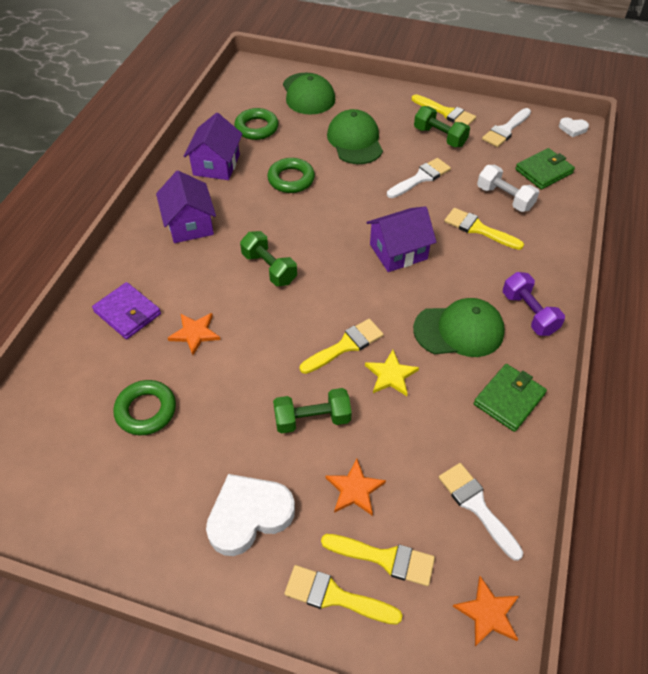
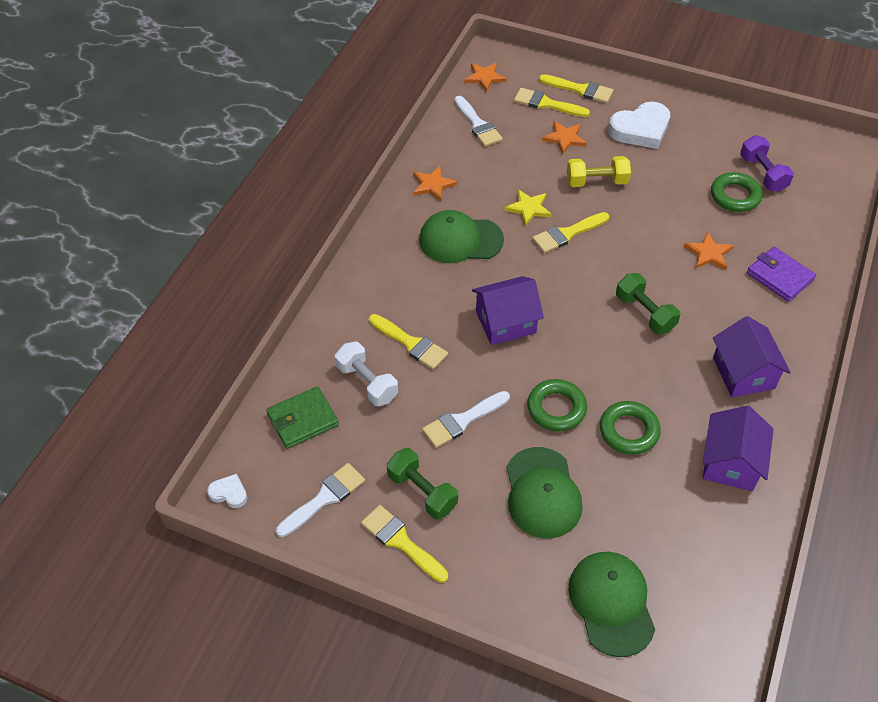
camera: 175 degrees left, 0 degrees up
(256, 128) = (685, 530): green ring -> green ring (556, 408)
(312, 419) = (596, 182): green dumbbell -> yellow dumbbell
(509, 399) = (433, 185): green wallet -> orange star
(529, 313) = (389, 251): purple dumbbell -> purple dumbbell (762, 173)

